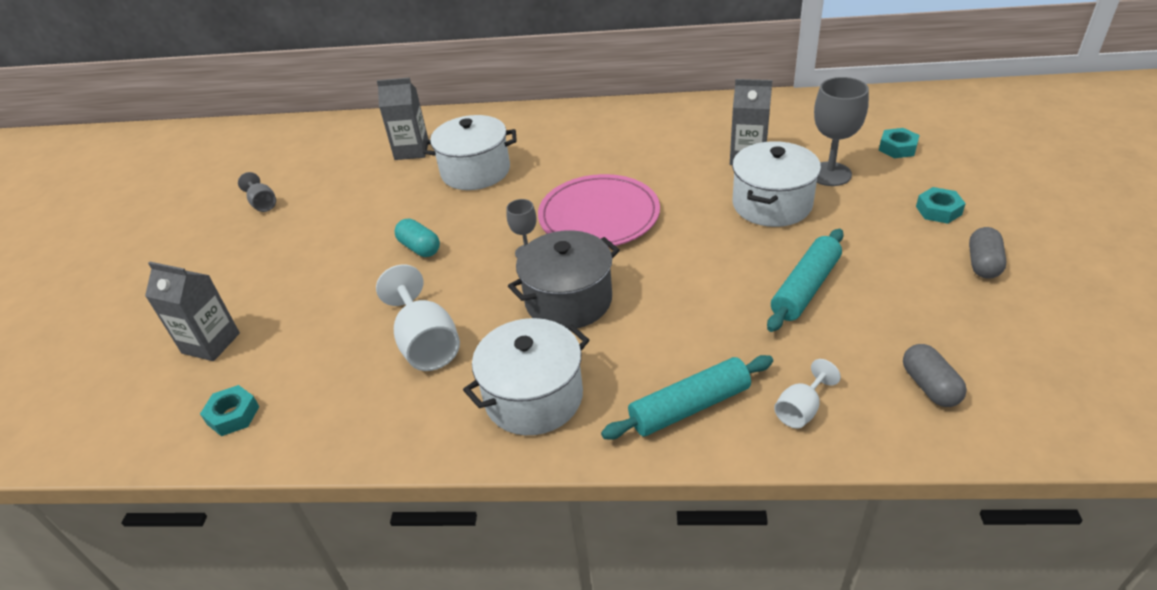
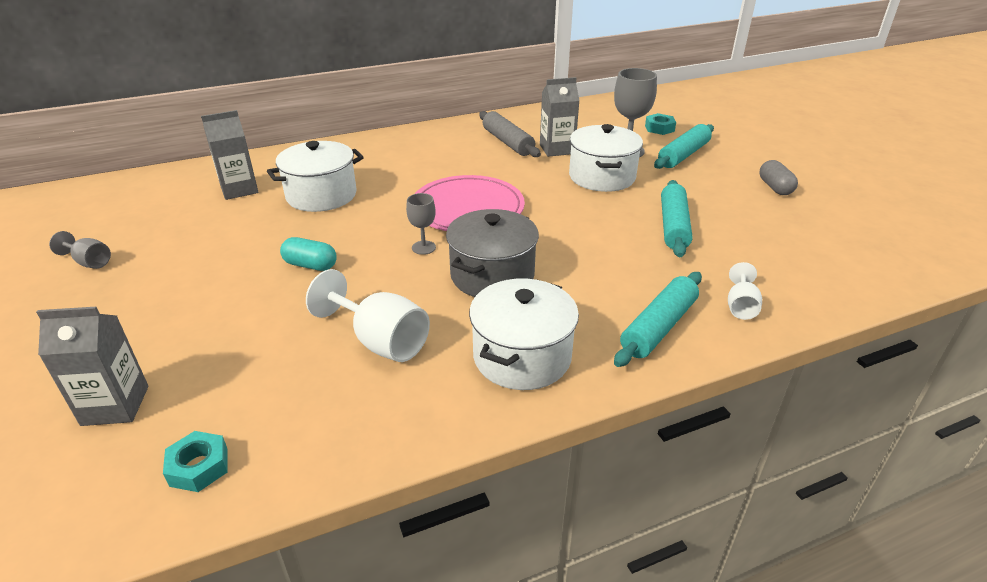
camera: 30 degrees left, 5 degrees down
(699, 138) = (508, 142): none -> grey rolling pin
(897, 192) = (683, 155): none -> turquoise rolling pin
(929, 386) = (809, 268): grey capsule -> none
(938, 210) = (719, 161): turquoise nut -> none

